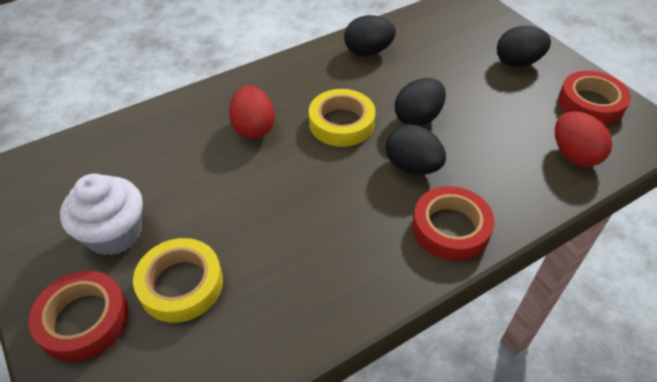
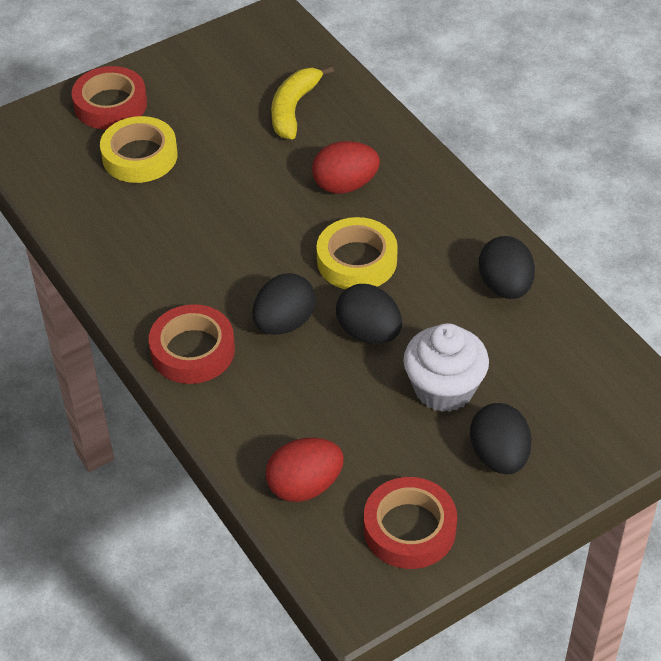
camera: 90 degrees right, 0 degrees up
(114, 233) = (199, 105): white cupcake -> white cupcake (444, 388)
(145, 160) = (293, 109): none -> yellow banana

